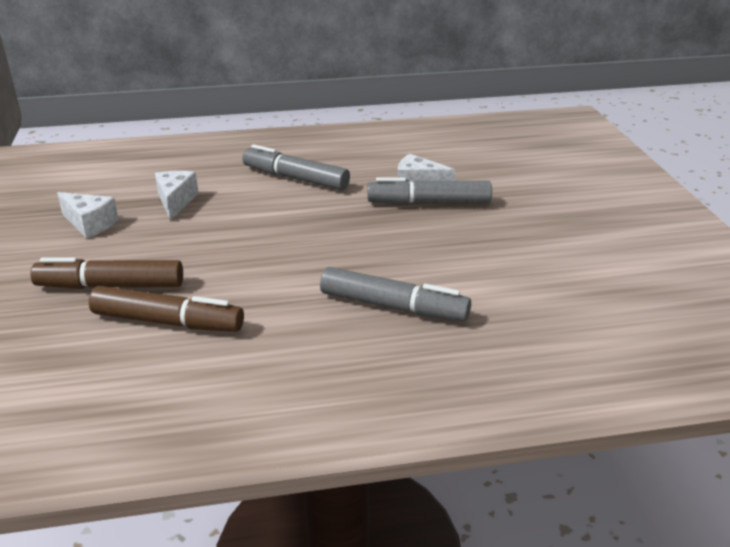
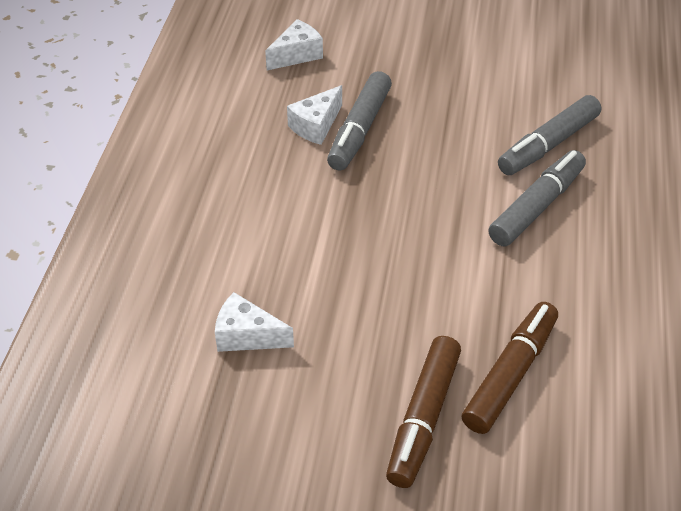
camera: 70 degrees left, 15 degrees up
(90, 224) = (264, 429): white cheese -> white cheese (297, 55)
(295, 178) = (246, 216): grey marker -> grey marker (548, 145)

